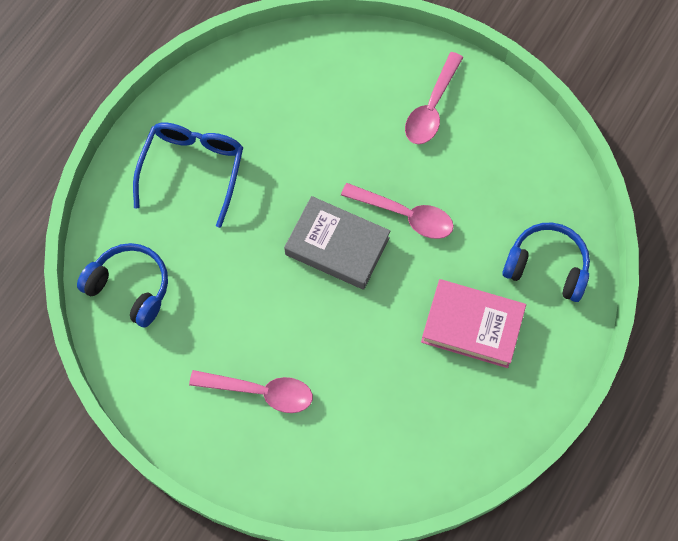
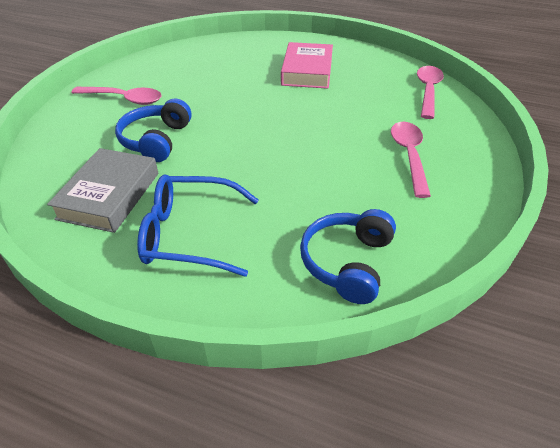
camera: 100 degrees left, 25 degrees down
(337, 246) = (260, 131): grey book -> grey book (109, 195)
(405, 215) = (225, 103): pink spoon -> pink spoon (427, 91)
(546, 266) = (254, 50): blue headphones -> blue headphones (156, 140)

